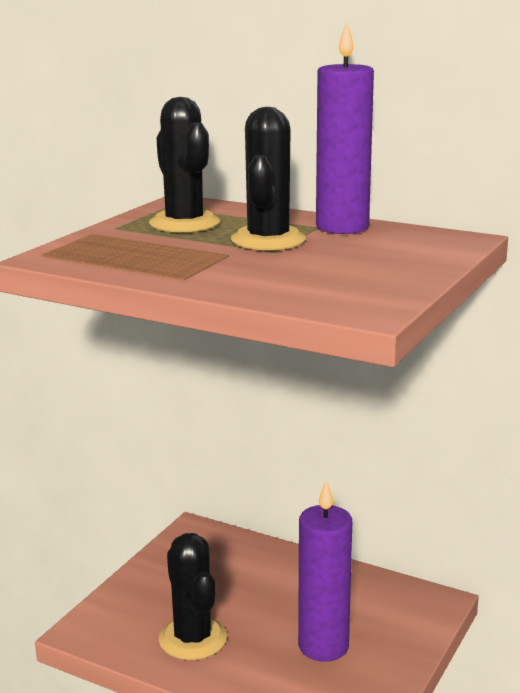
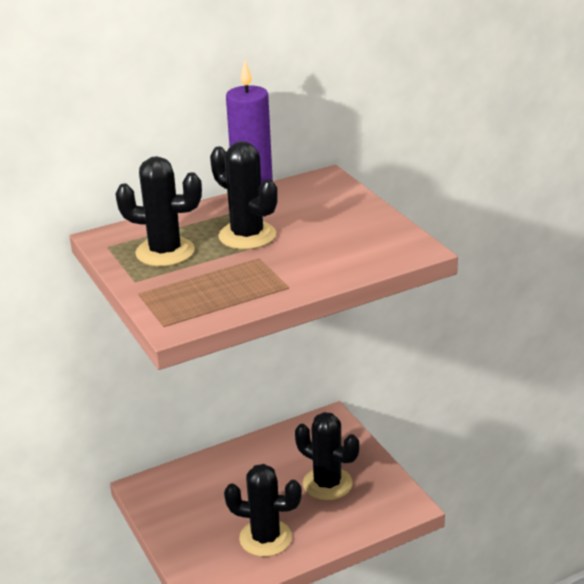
camera: 55 degrees left, 10 degrees up
(323, 646) = (327, 484): purple candle -> black cactus

